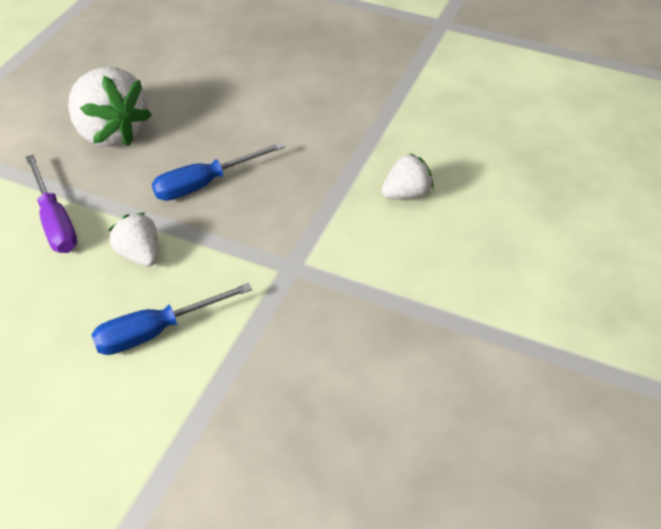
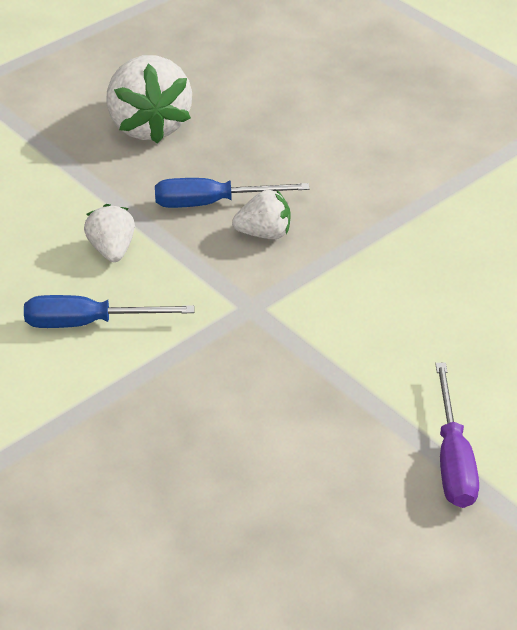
camera: 25 degrees right, 5 degrees down
(55, 221) = (50, 195): purple screwdriver -> purple screwdriver (452, 459)
(406, 194) = (414, 275): white strawberry -> white strawberry (264, 233)

